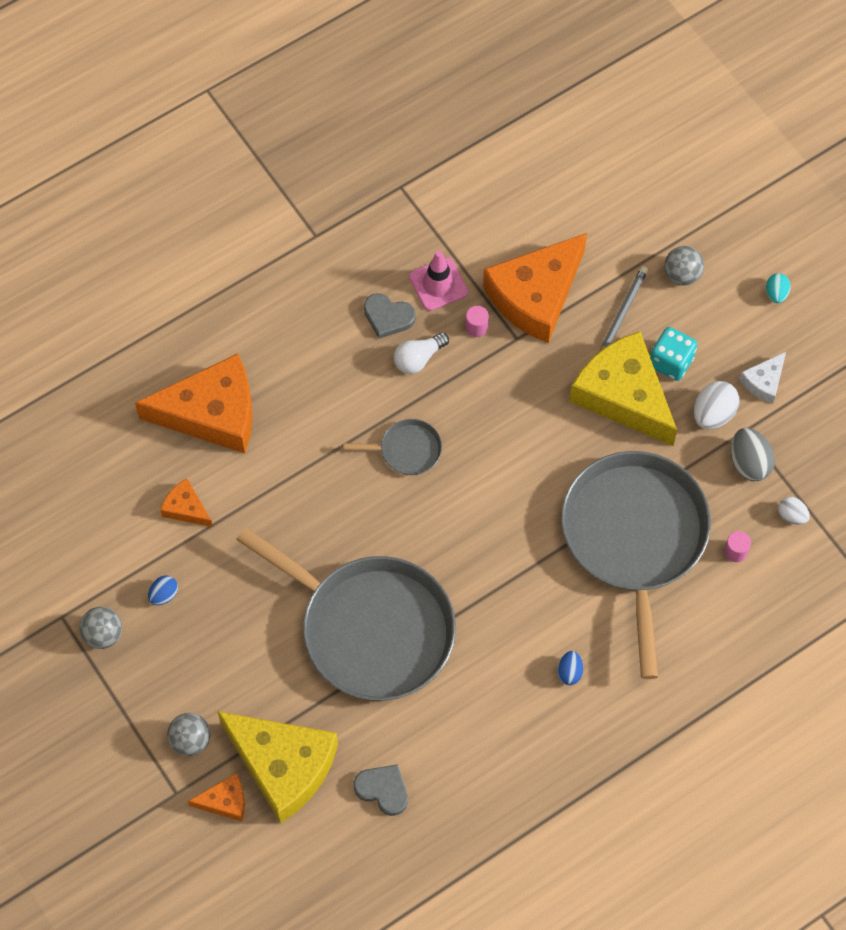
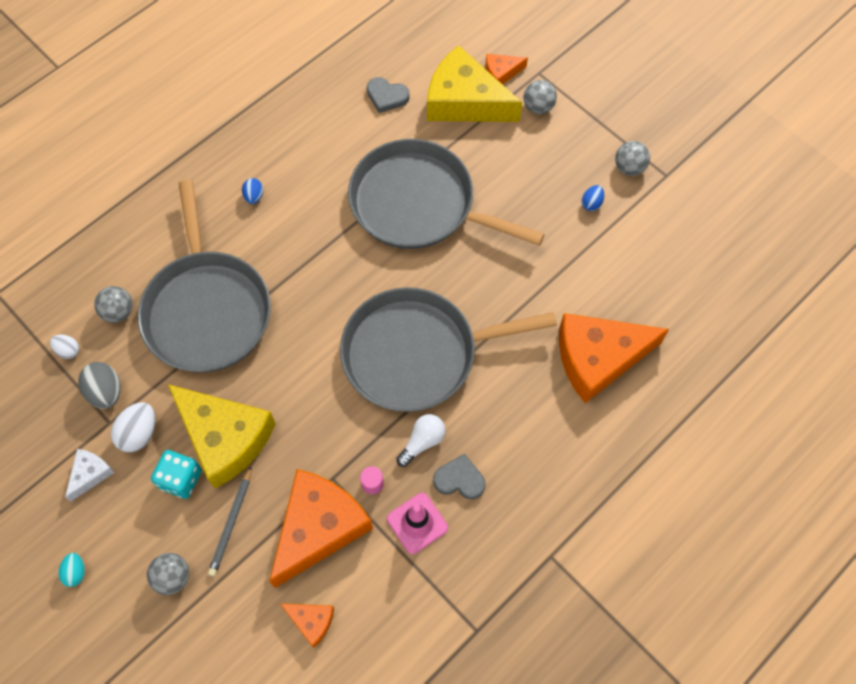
camera: 170 degrees right, 0 degrees up
(186, 508) = (595, 273): orange cheese -> orange cheese (311, 621)
(407, 450) = (417, 353): grey pan -> grey pan, size x2.41
(735, 551) = (118, 312): pink cylinder -> grey ball

